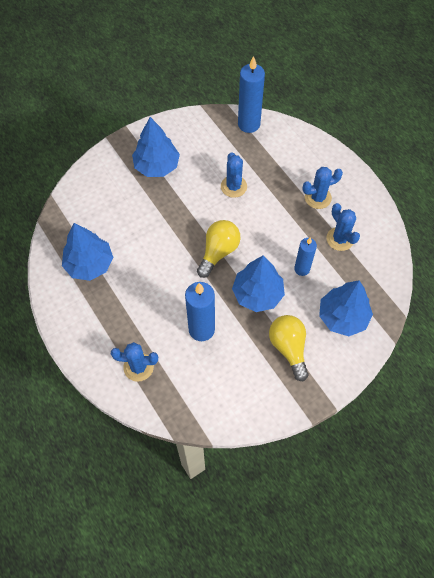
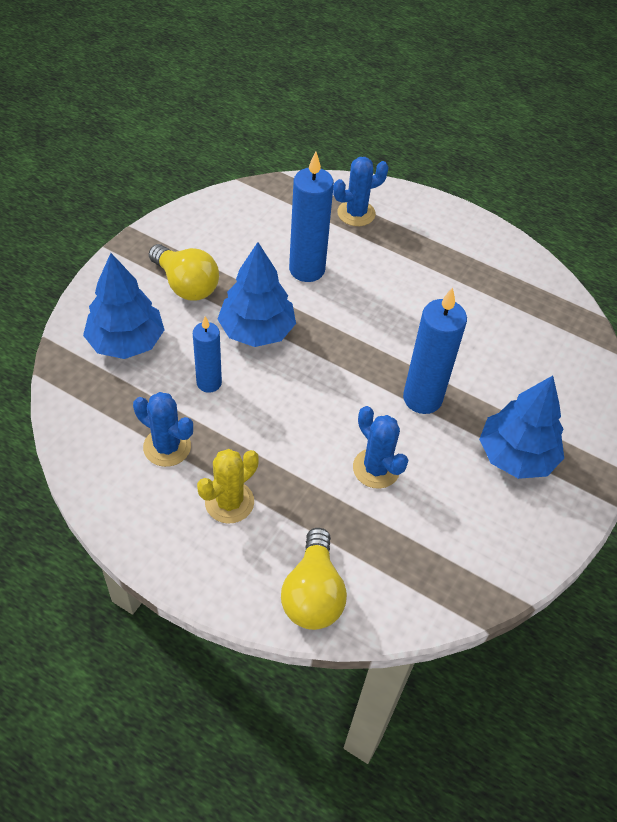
camera: 150 degrees right, 10 degrees down
(89, 264) = (496, 292): blue tree -> none
(218, 252) = (340, 364): yellow light bulb -> yellow light bulb (313, 594)
(249, 124) = (419, 599): blue candle -> blue candle (422, 398)
(318, 198) = (229, 502): blue cactus -> yellow cactus

